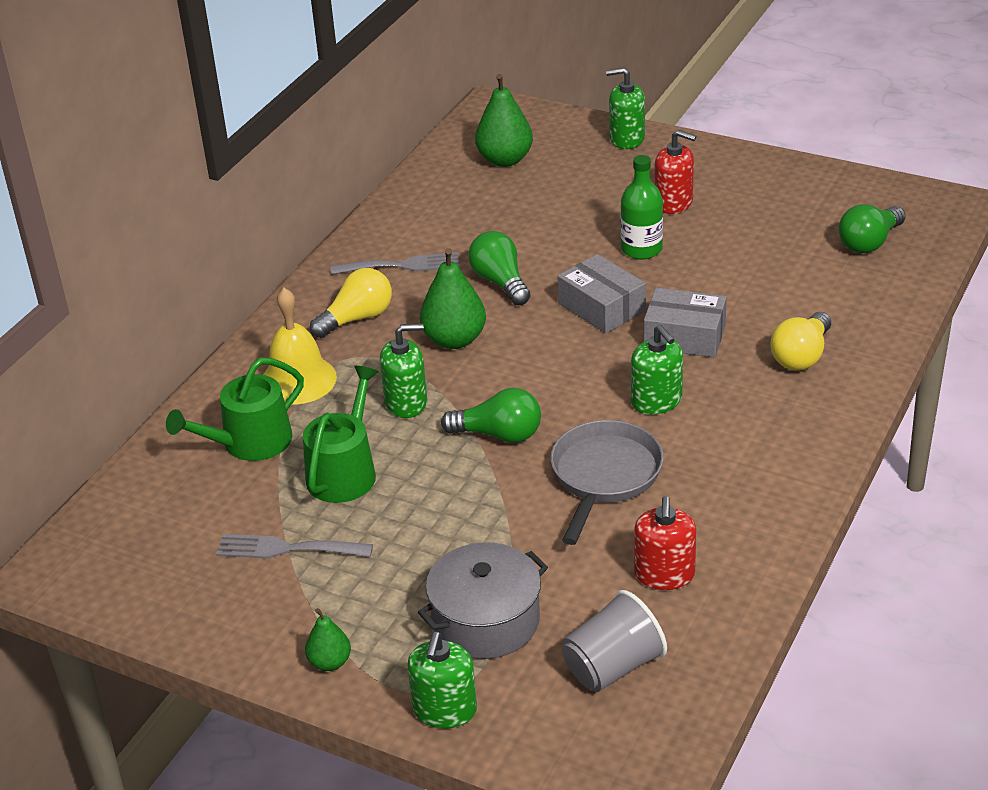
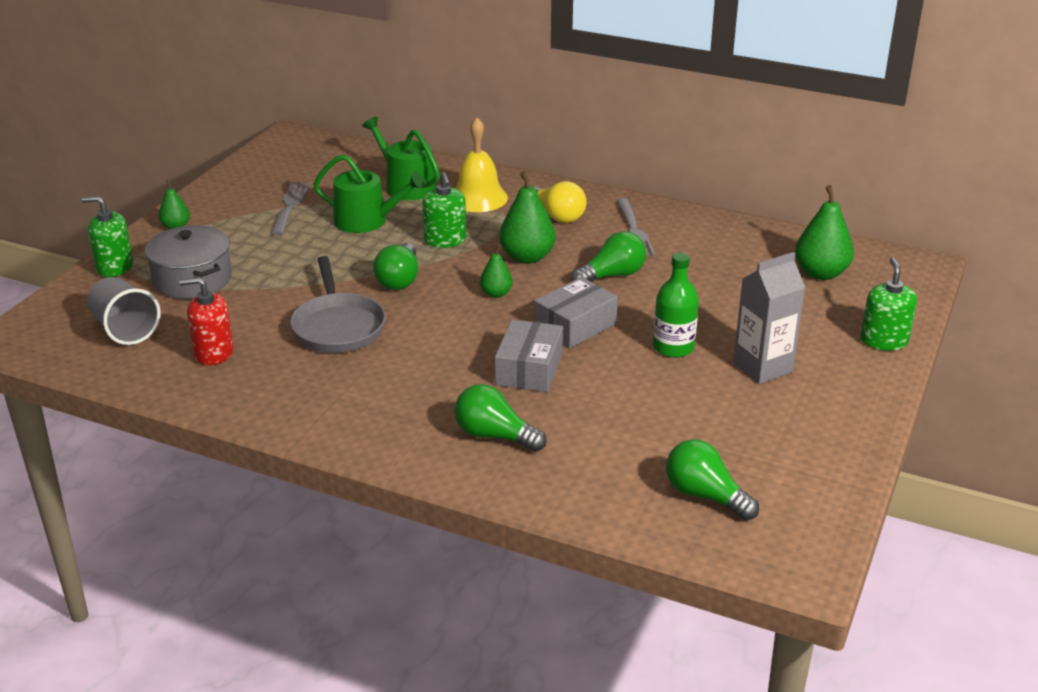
camera: 85 degrees right, 5 degrees down
(535, 360) = (496, 294): none -> green pear
(604, 476) = (338, 326): grey pan -> grey pan turned 60 degrees clockwise
(656, 401) = (433, 352): green soap dispenser -> none
(673, 203) = (762, 367): red soap dispenser -> grey carton
(801, 356) = (494, 436): yellow light bulb -> green light bulb

